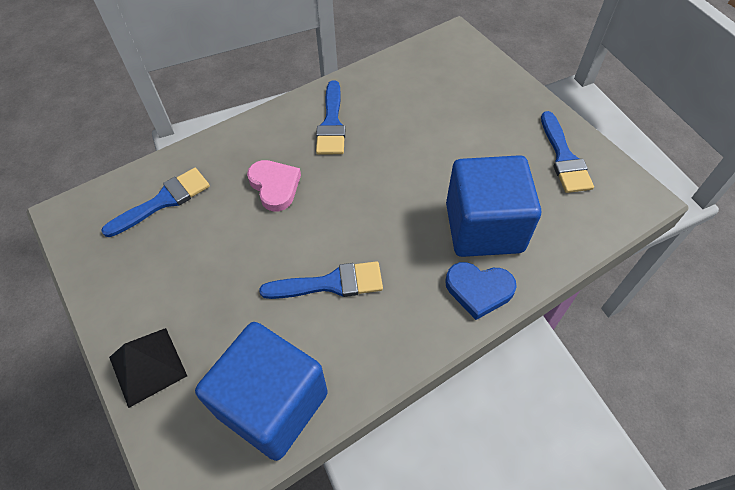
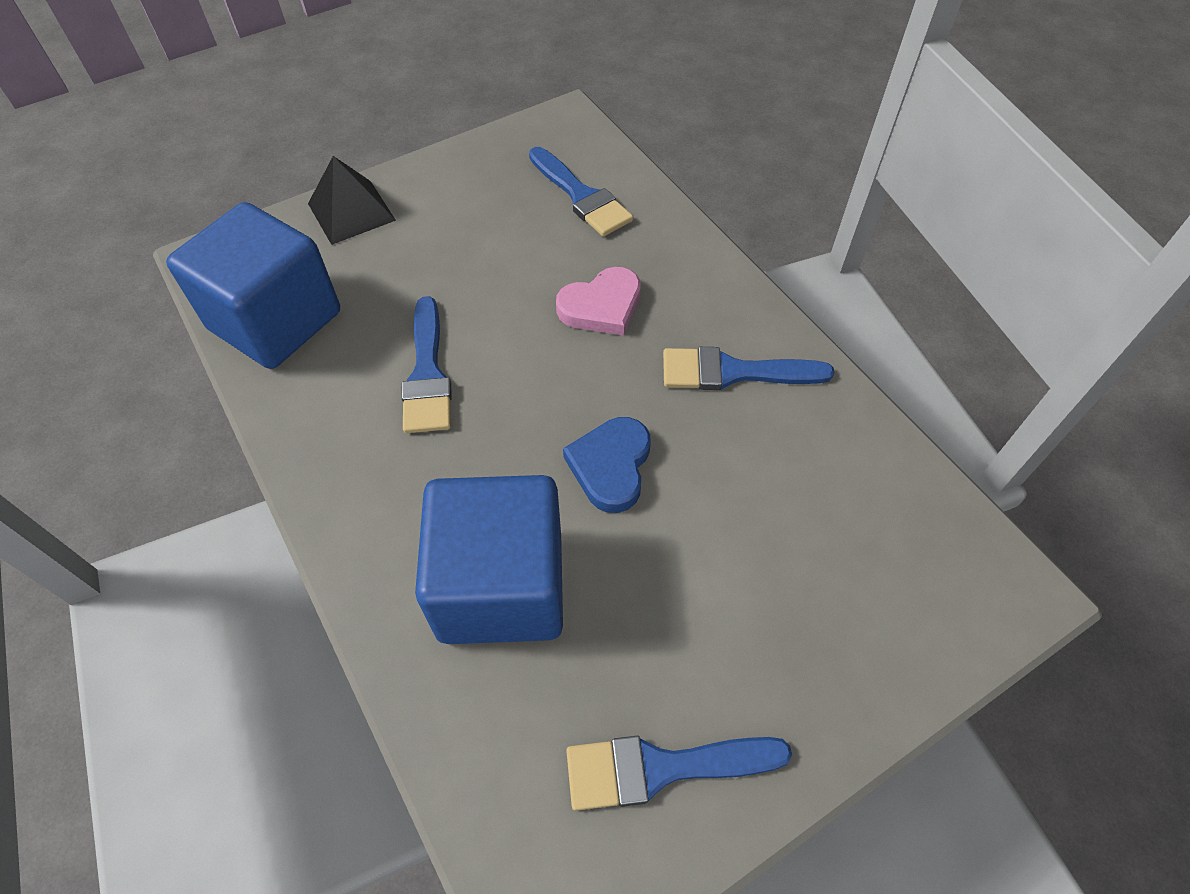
camera: 90 degrees right, 0 degrees up
(478, 290) = (382, 563): blue heart -> blue heart (611, 466)

